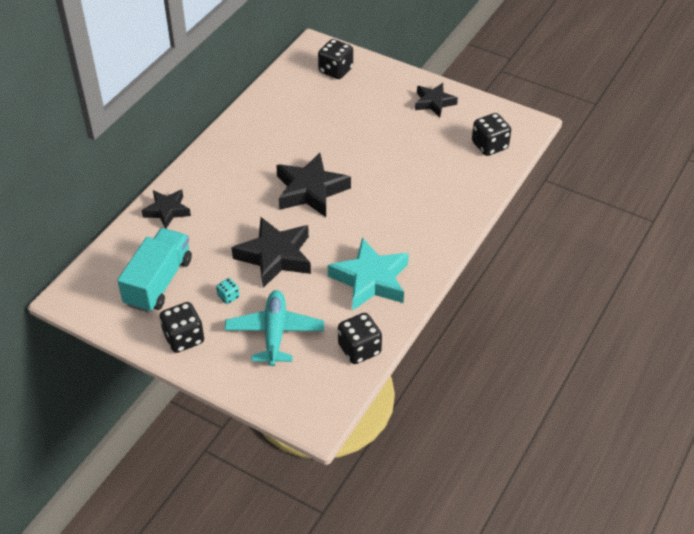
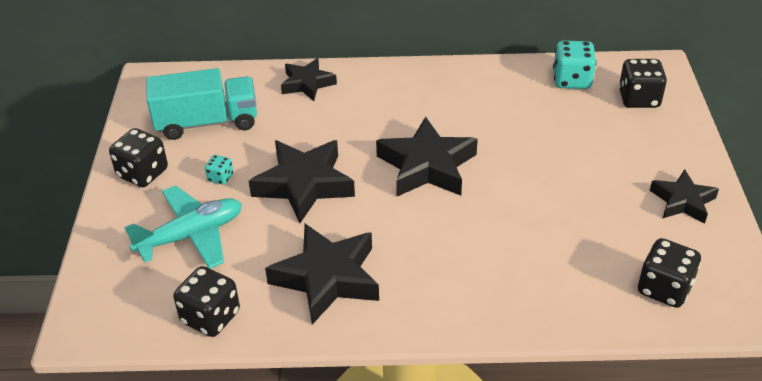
camera: 60 degrees right, 5 degrees down
(291, 87) = (571, 80): none -> turquoise dice
(370, 280) = (327, 278): turquoise star -> black star

